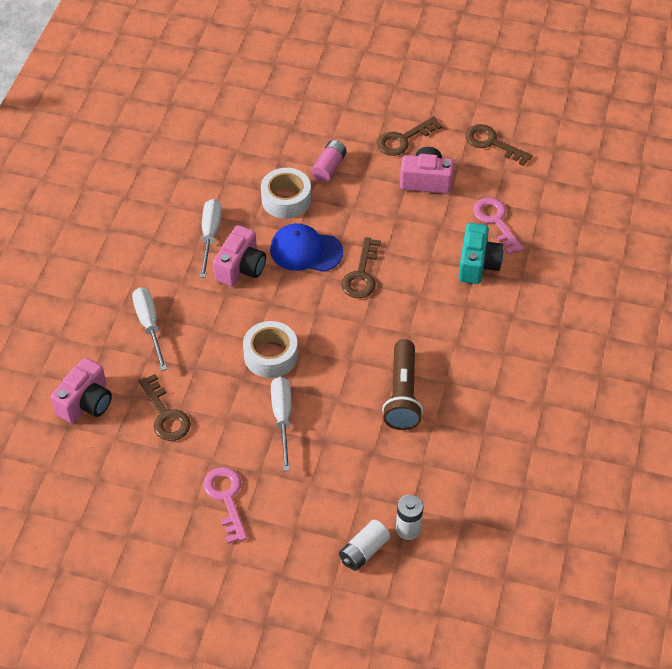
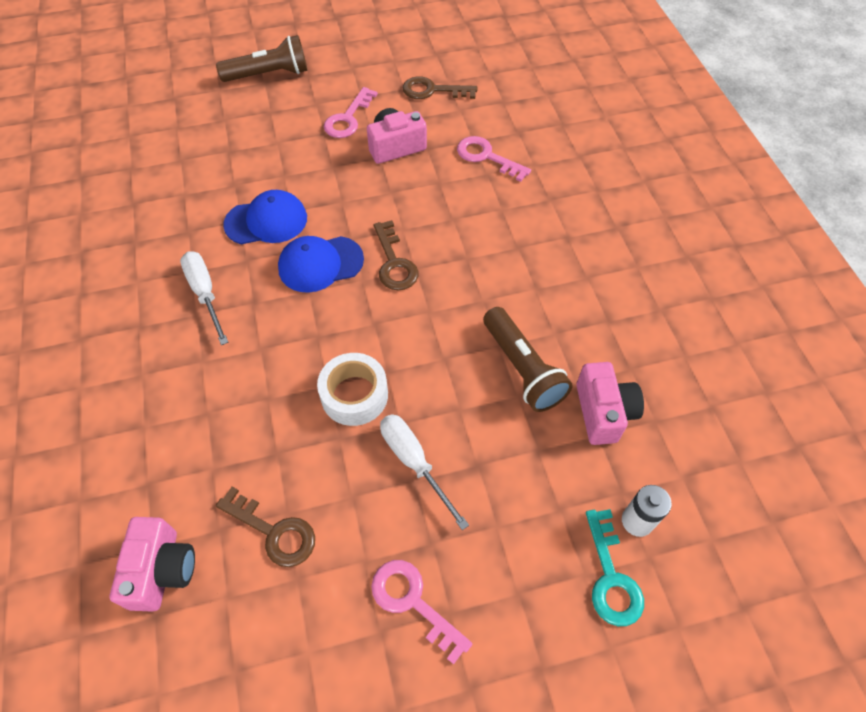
camera: 30 degrees left, 5 degrees up
(149, 325) = (191, 429): white screwdriver -> none
(241, 268) = (261, 313): pink camera -> pink camera (603, 412)
(286, 199) = (266, 221): white tape -> blue cap
(329, 168) = (291, 172): pink battery -> none
(363, 72) = (269, 74): none -> brown flashlight
(364, 551) = (611, 577): white battery -> turquoise key
(403, 139) = (348, 118): brown key -> pink key
(478, 264) = (499, 203): turquoise camera -> none

